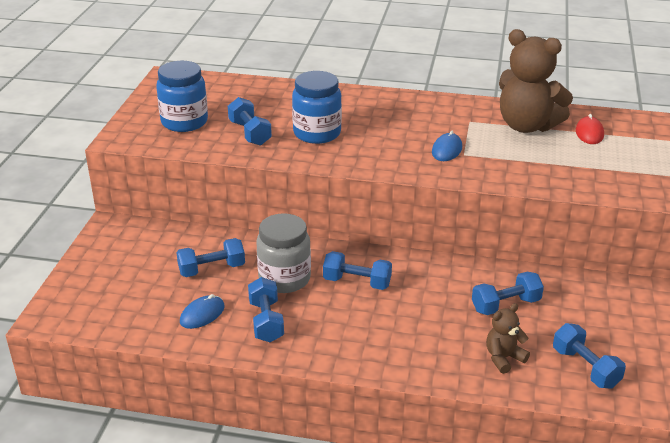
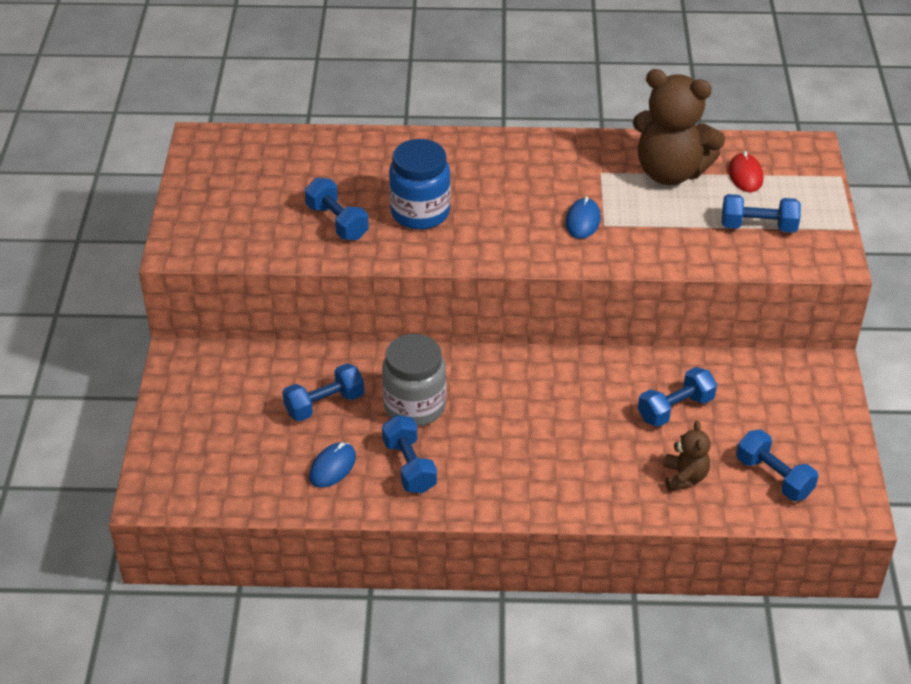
camera: 10 degrees left, 10 degrees up
(184, 122) = (249, 213): blue jar -> none
(357, 282) = (500, 400): blue dumbbell -> blue dumbbell (758, 226)
(503, 358) = (684, 477): brown teddy bear -> brown teddy bear turned 135 degrees clockwise

